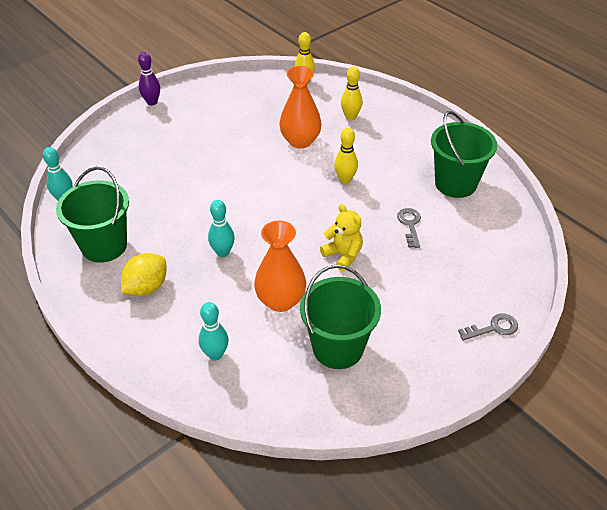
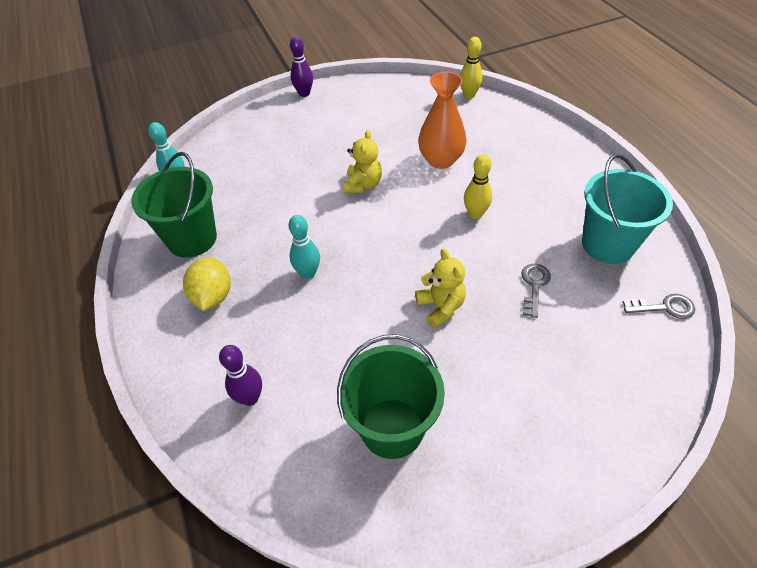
camera: 20 degrees right, 5 degrees up
(146, 287) = (213, 296): yellow lemon -> yellow lemon turned 60 degrees counterclockwise
(215, 354) = (250, 398): turquoise bowling pin -> purple bowling pin
(240, 173) = (363, 185): none -> yellow teddy bear
(280, 300) = (348, 348): orange vase -> none
(350, 117) = (506, 142): yellow bowling pin -> none
(455, 183) = (607, 244): green bucket -> turquoise bucket
(493, 328) = (601, 454): grey key -> grey key (664, 307)

